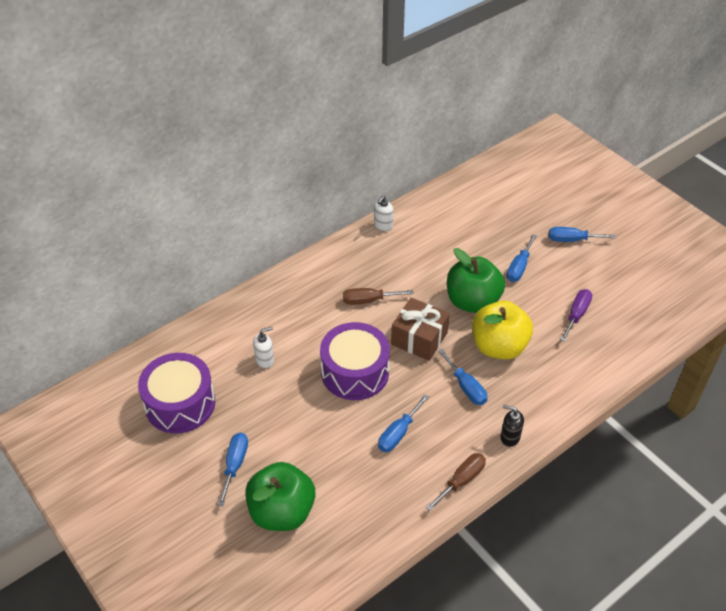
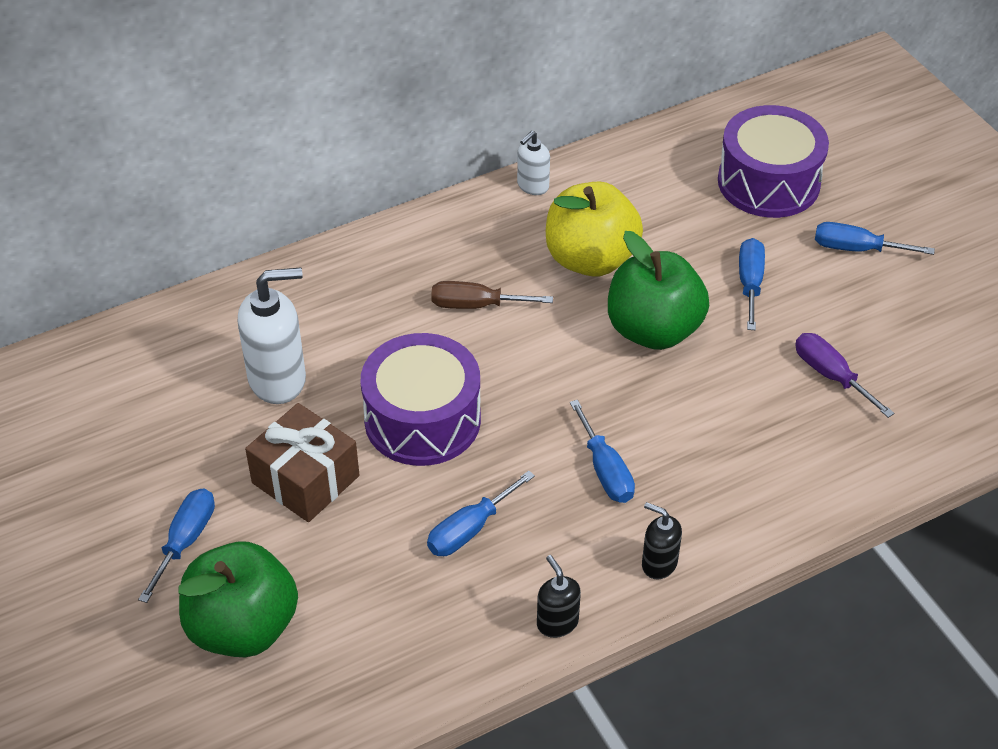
camera: 10 degrees right, 0 degrees up
(180, 404) = (122, 430): purple drum -> purple drum (768, 182)
(265, 360) = (278, 379): white soap dispenser -> white soap dispenser, size x1.86
(419, 338) = (546, 379): brown gift -> brown gift (305, 479)
(461, 480) = (557, 622): brown screwdriver -> black soap dispenser
(499, 346) = (679, 410): yellow apple -> yellow apple (590, 259)
(519, 267) = (750, 283): blue screwdriver -> blue screwdriver turned 150 degrees clockwise
(576, 314) = (830, 375): purple screwdriver -> purple screwdriver turned 75 degrees counterclockwise

